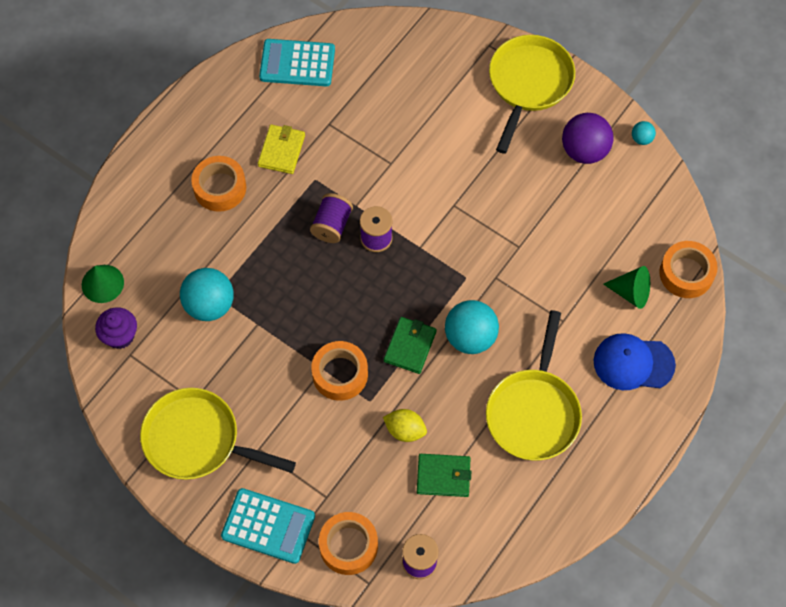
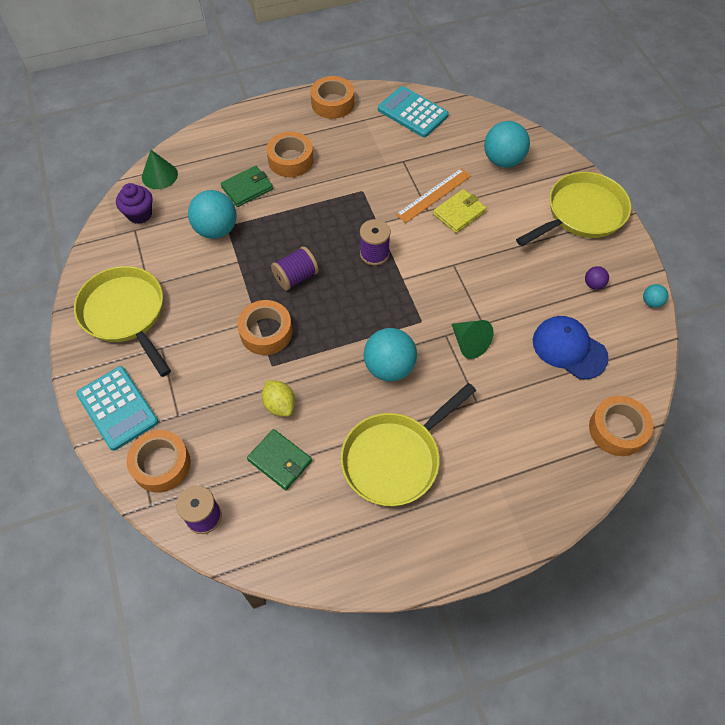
camera: 35 degrees right, 5 degrees down
(209, 99) = (332, 103): none -> orange tape
(281, 150) = (354, 160): yellow wallet -> yellow wallet (459, 213)
(332, 225) = (349, 227): purple spool -> purple spool (296, 277)
(385, 144) = (434, 195): none -> orange ruler
(410, 346) = (336, 345): green wallet -> green wallet (247, 188)
(421, 68) = (503, 160): none -> turquoise ball
(584, 151) = (593, 284): purple ball -> purple ball, size x0.47
(631, 292) = (554, 415): green cone -> green cone (469, 343)
(633, 363) = (514, 474): blue cap -> blue cap (569, 348)

